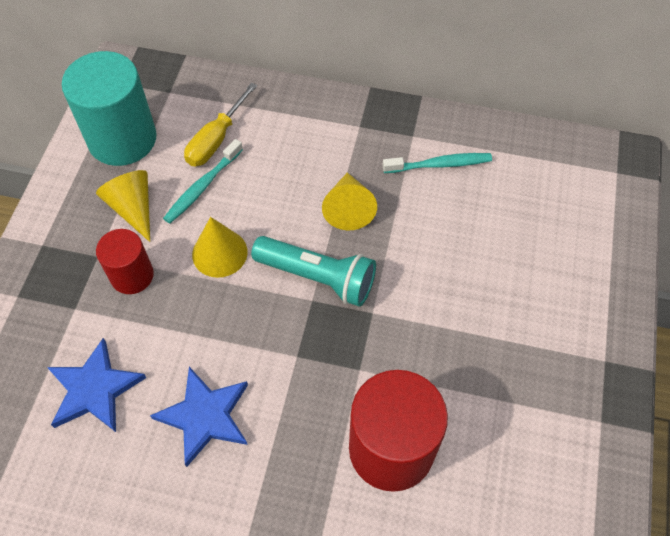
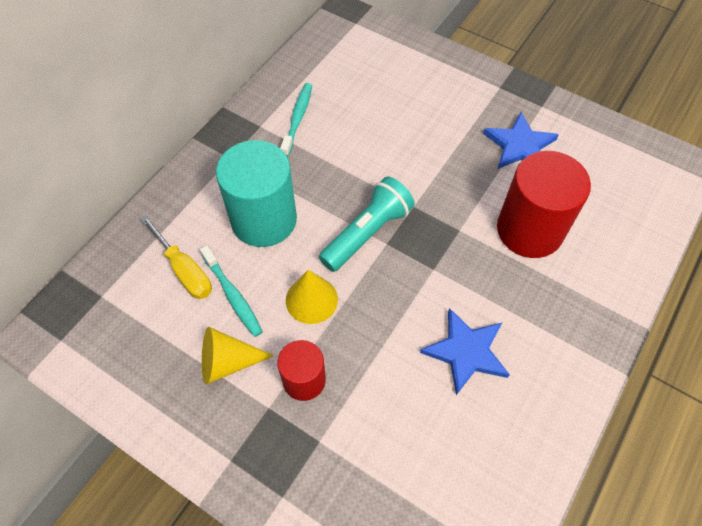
camera: 70 degrees left, 0 degrees up
(94, 389) = (412, 439): blue star -> blue star (519, 146)
(122, 139) = (136, 353): turquoise cylinder -> turquoise cylinder (264, 219)
(348, 208) = (310, 191): yellow cone -> none

